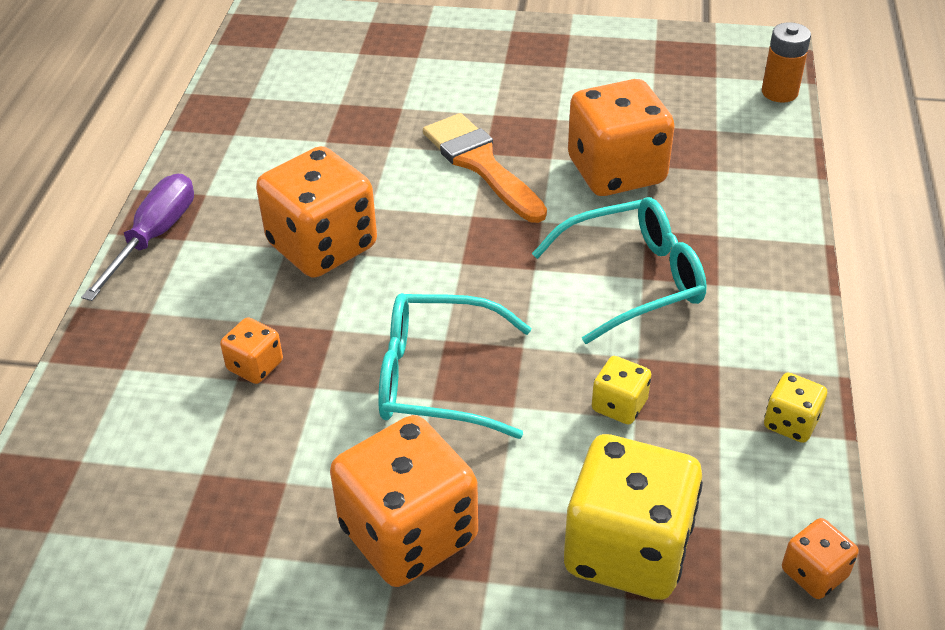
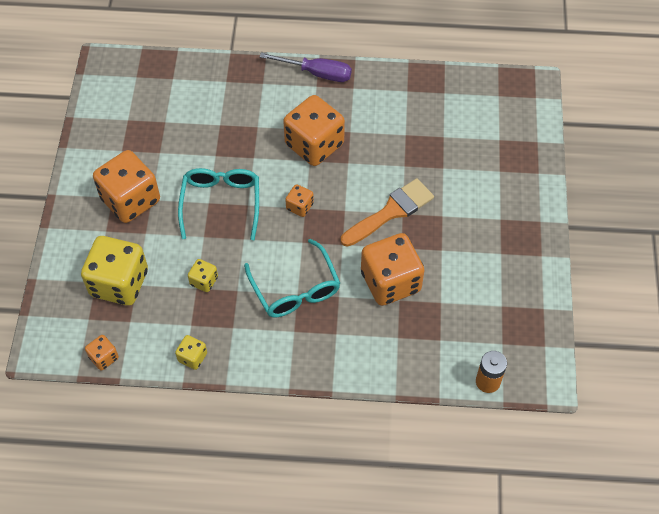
camera: 85 degrees right, 15 degrees up
(255, 366) = (228, 130): orange dice -> orange dice (299, 206)

